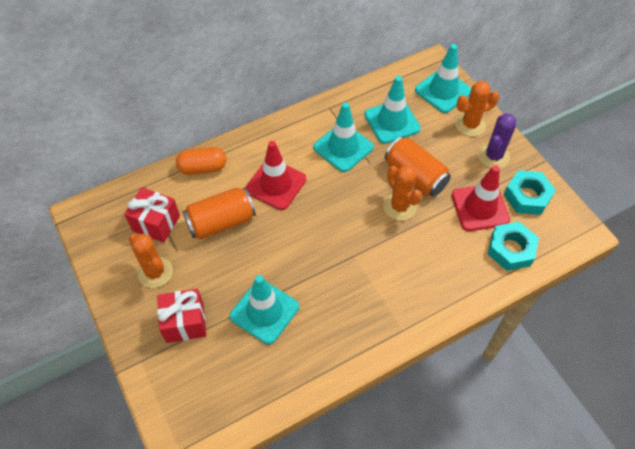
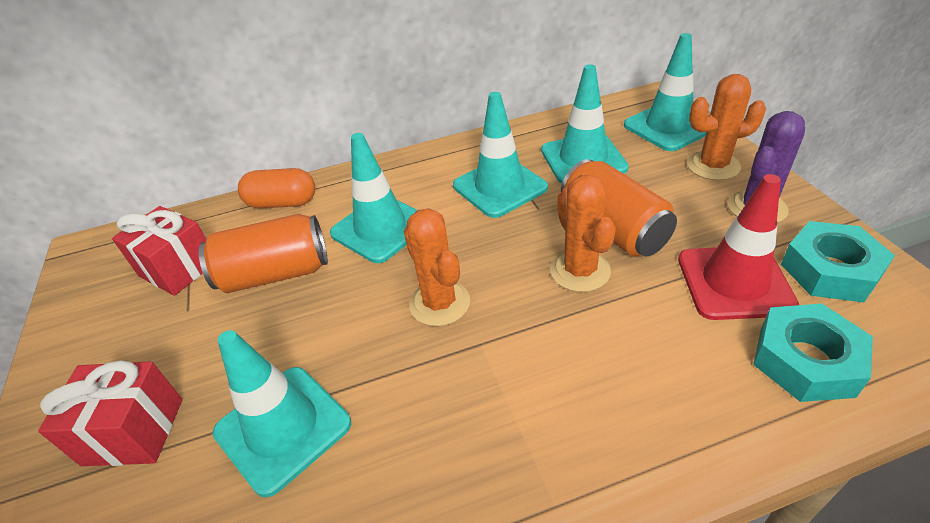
camera: 15 degrees right, 15 degrees down
(155, 272) = (135, 339): orange cactus -> orange cactus (439, 303)
(276, 184) = (380, 228): red traffic cone -> turquoise traffic cone

